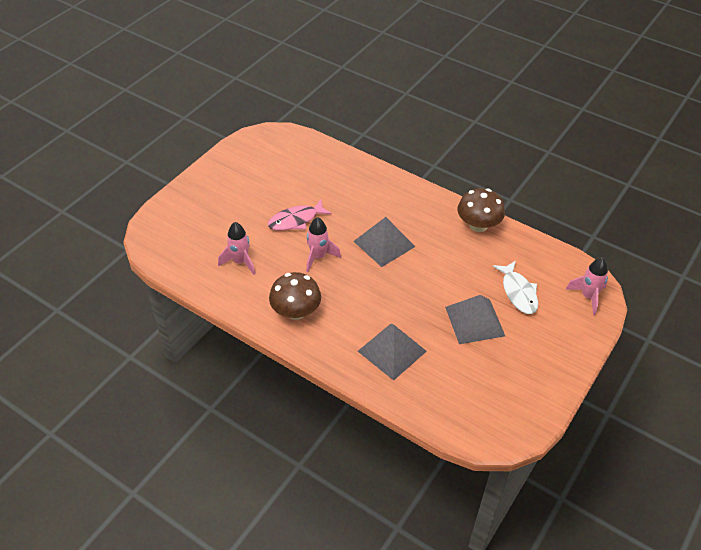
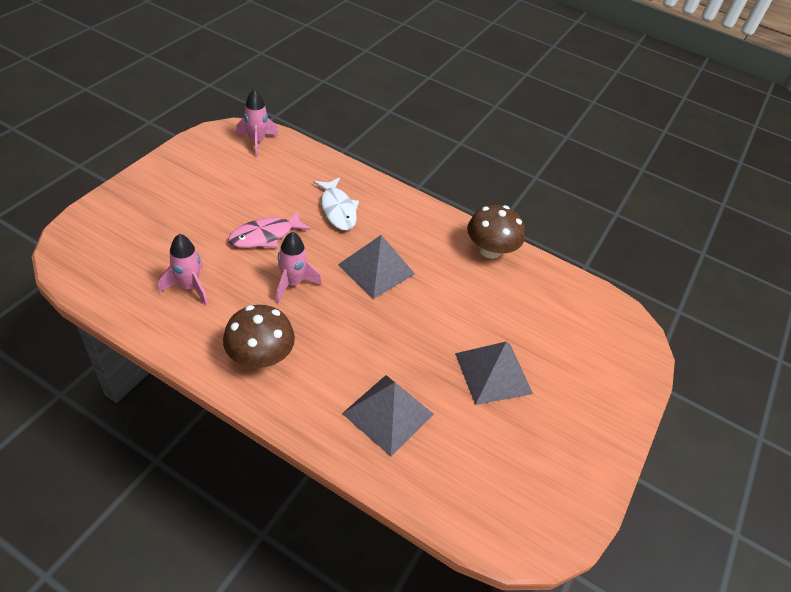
camera: 10 degrees left, 0 degrees up
(518, 292) = (544, 336): white fish -> white fish (337, 209)
(588, 297) = (628, 343): pink rocket -> pink rocket (257, 142)

